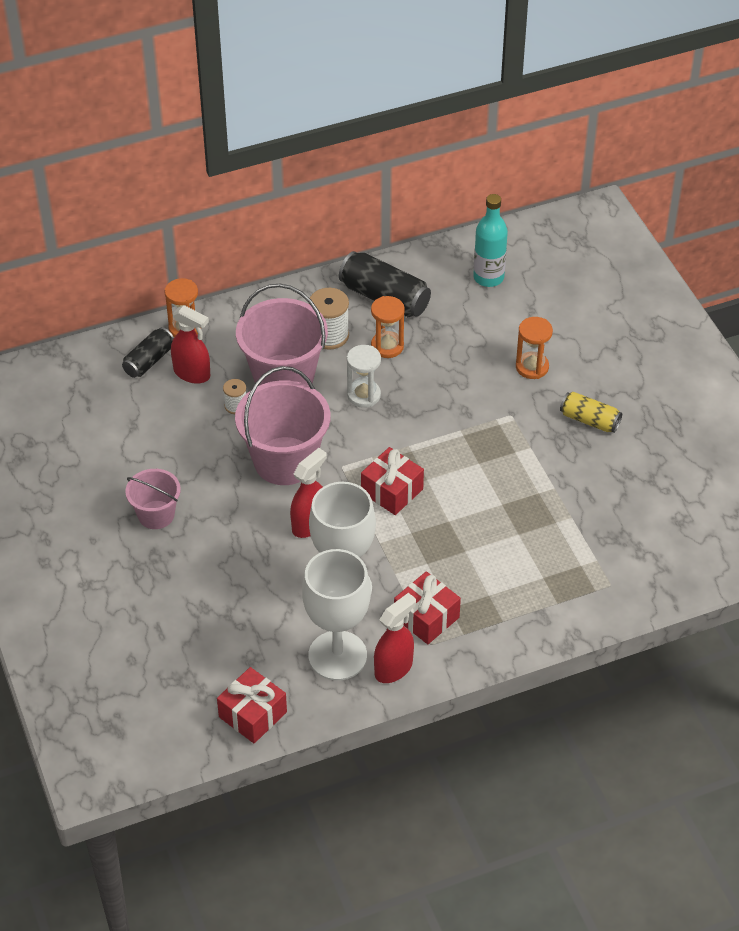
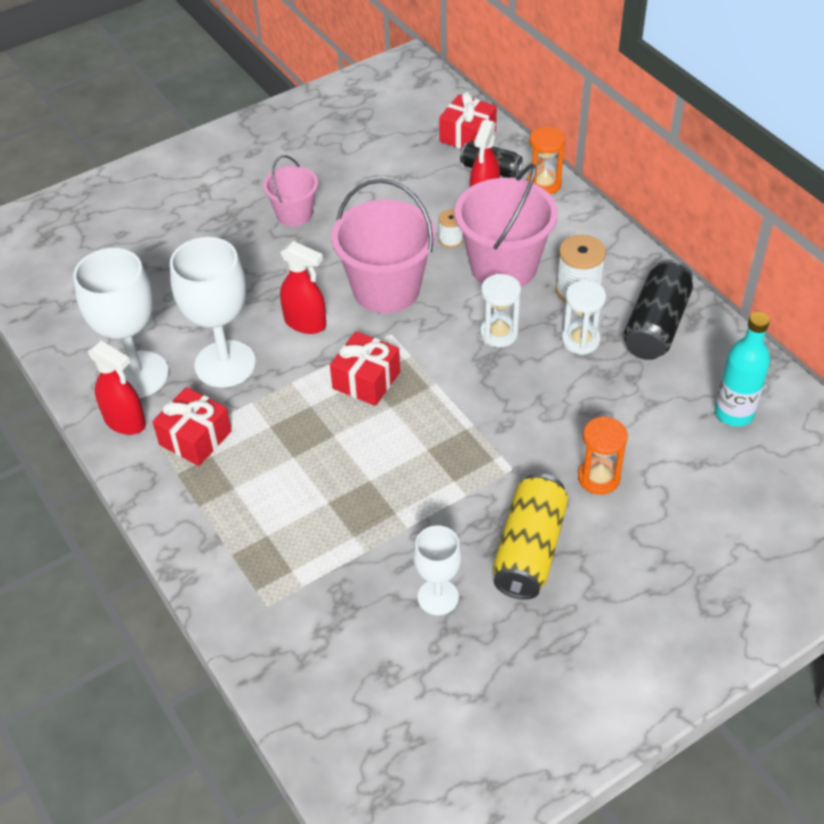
camera: 80 degrees right, 0 degrees up
(252, 714) = (62, 326): red gift -> red gift (467, 136)
(387, 346) = (580, 340): orange hourglass -> white hourglass
(589, 420) = (529, 549): yellow can -> yellow can, size x1.61
(622, 480) = (438, 597): none -> white goblet

